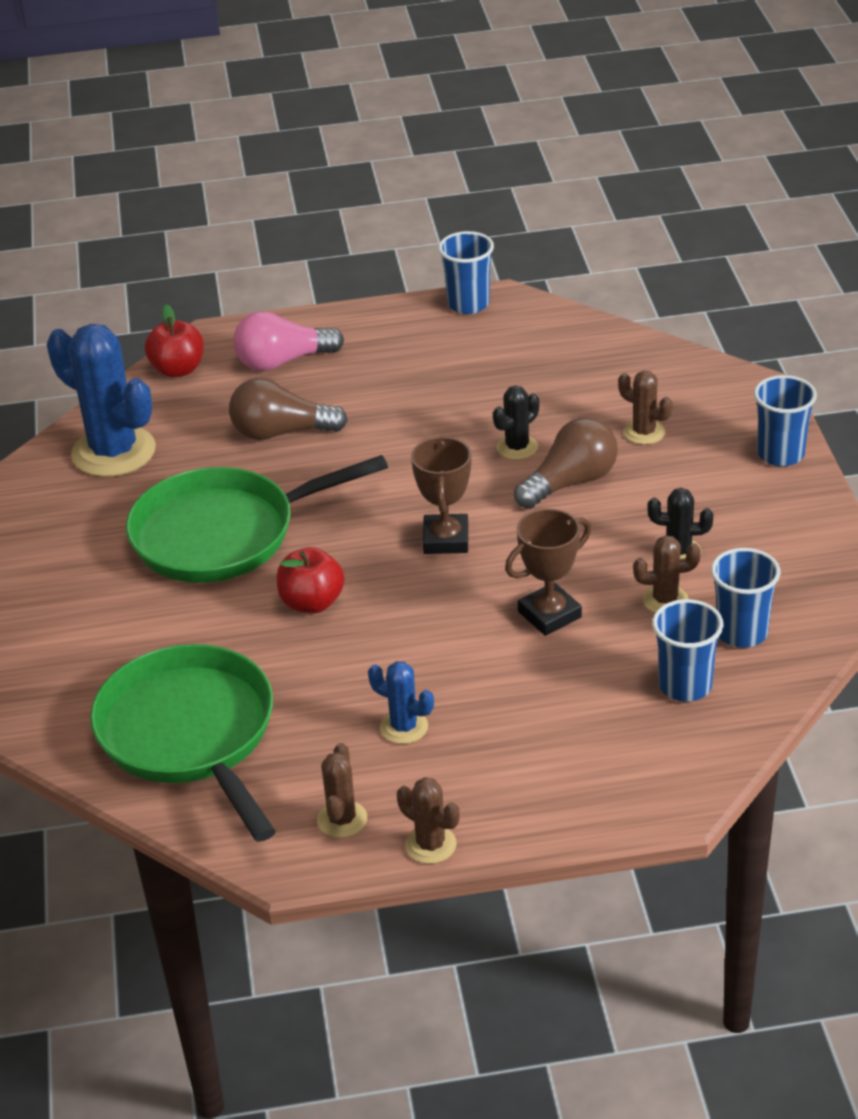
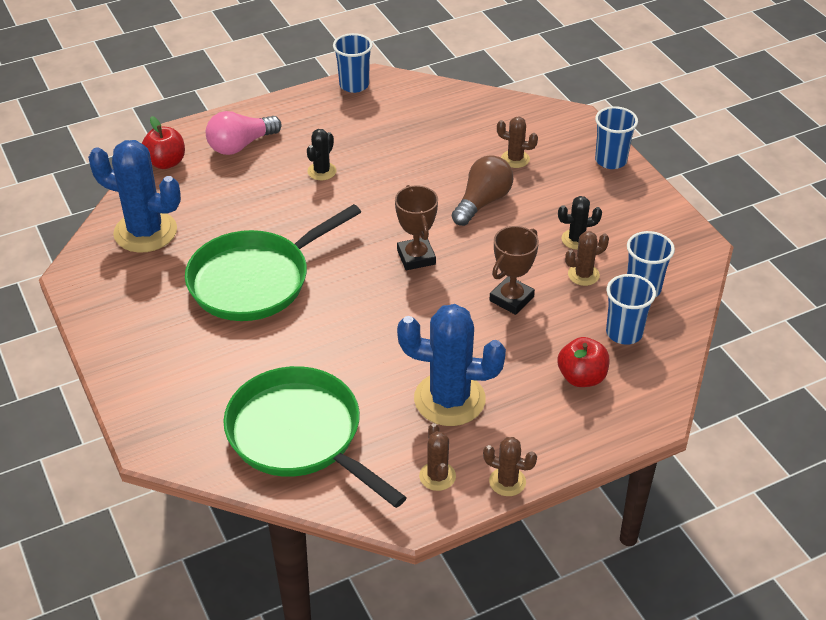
camera: 20 degrees left, 5 degrees up
(281, 432) = (263, 198): brown light bulb -> none
(312, 603) = (343, 320): red apple -> red apple (581, 377)
(404, 727) = (449, 399): blue cactus -> blue cactus, size x2.06
(517, 447) = (434, 183): black cactus -> black cactus (322, 171)

